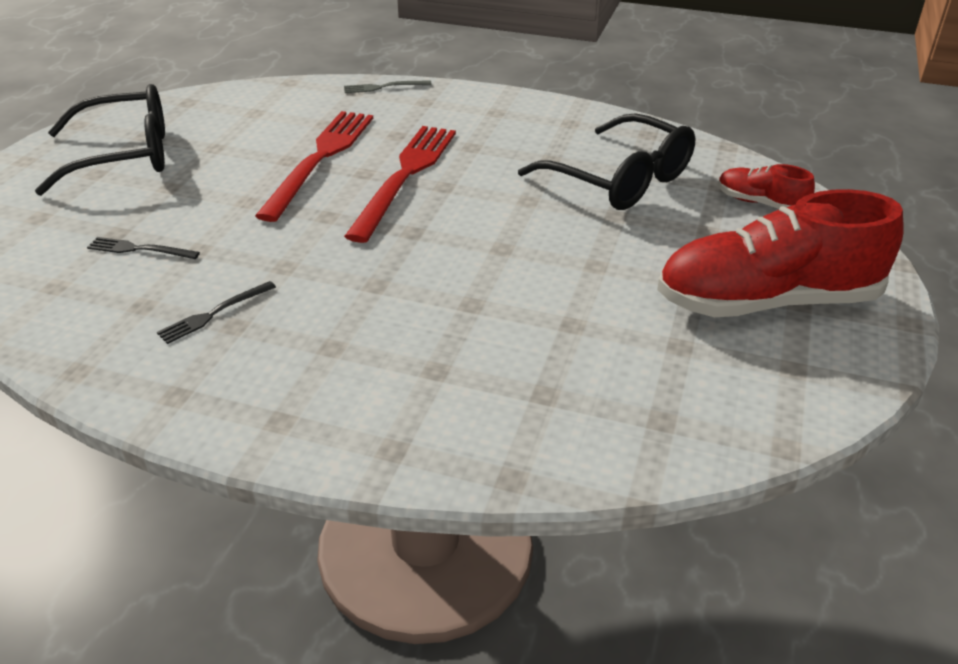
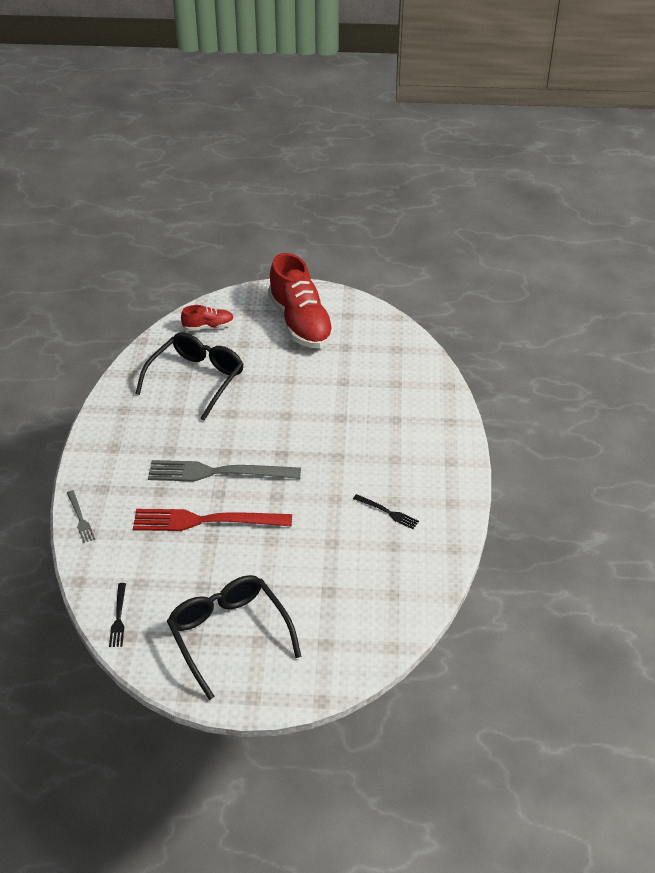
camera: 105 degrees left, 5 degrees up
(139, 249) = (342, 571): black fork -> black fork (118, 617)
(405, 176) = (218, 472): red fork -> grey fork
(760, 203) = (208, 326): red shoe -> red shoe turned 120 degrees counterclockwise

